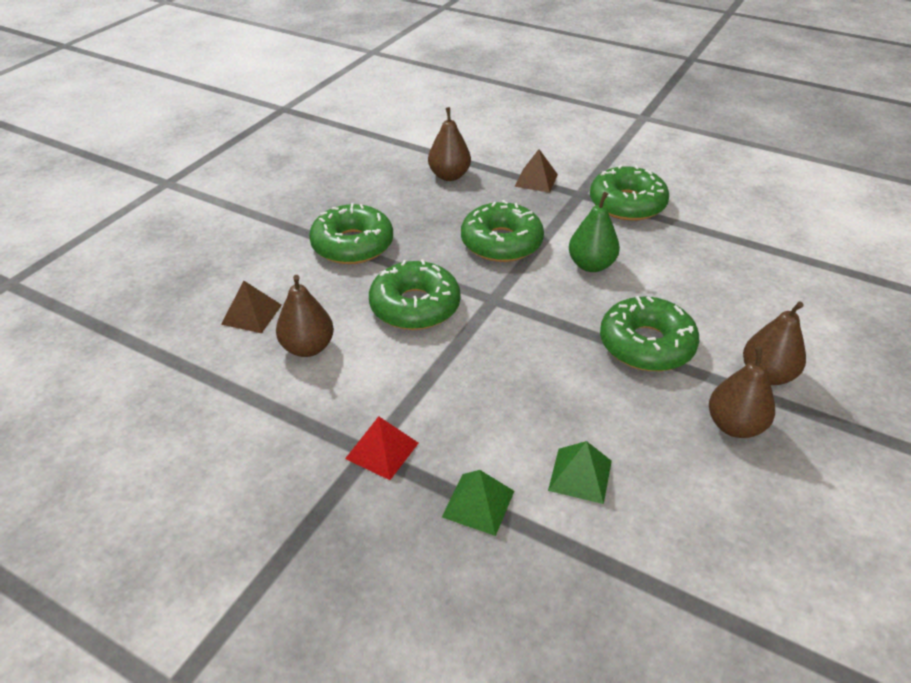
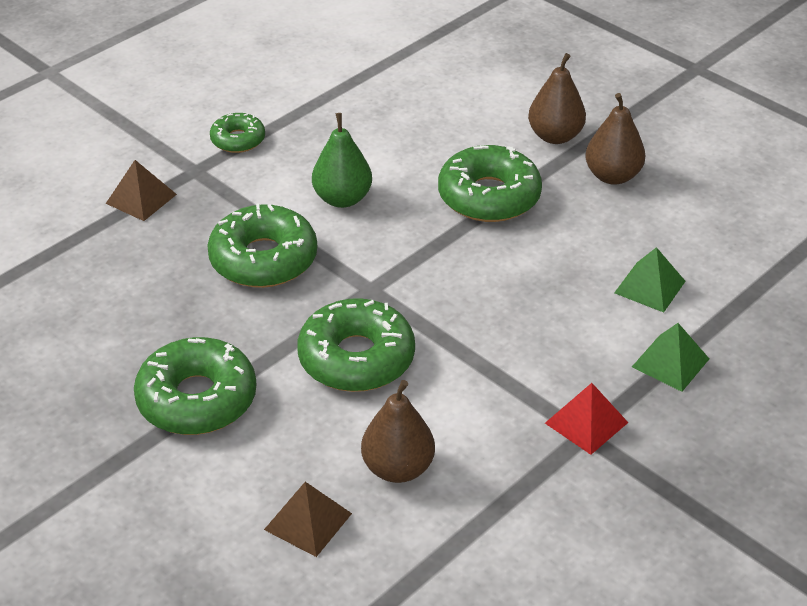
camera: 75 degrees left, 0 degrees up
(449, 176) = (79, 275): brown pear -> none
(627, 204) = (238, 140): green donut -> green donut, size x0.56

